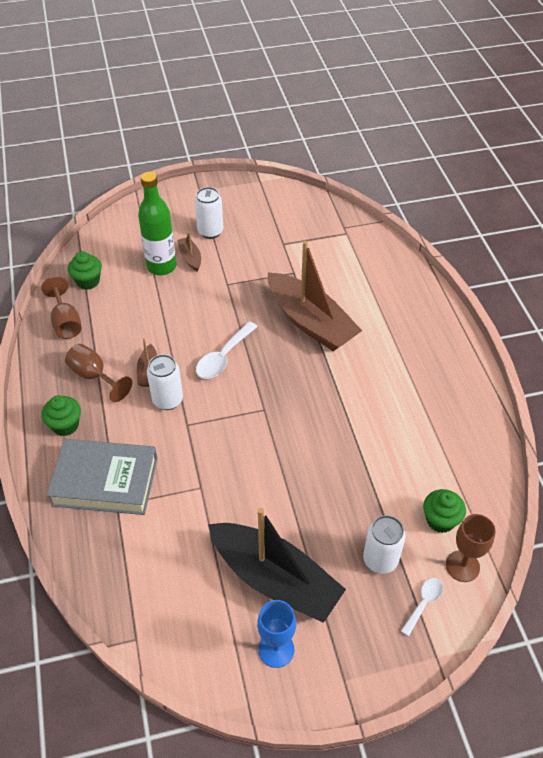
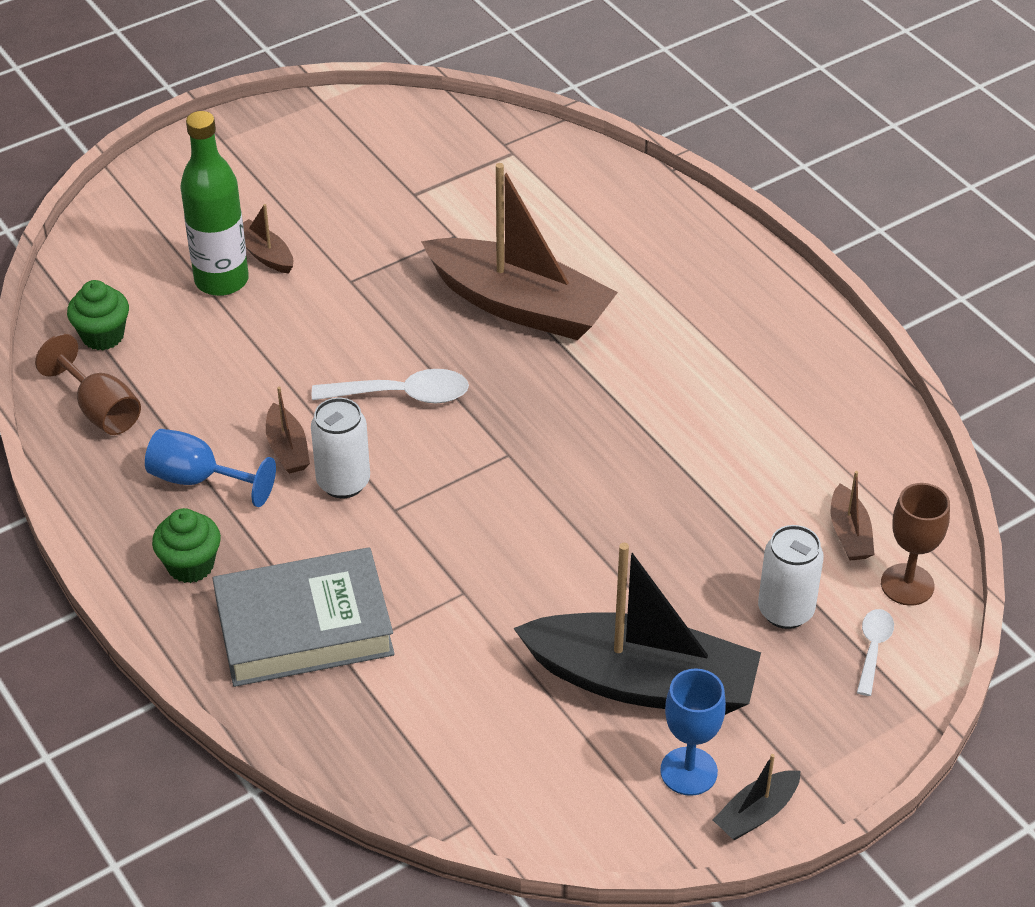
camera: 20 degrees left, 5 degrees down
(94, 376) = (198, 479): brown goblet -> blue goblet
(210, 231) = (277, 204): white can -> none
(223, 357) = (402, 395): white spoon -> white spoon turned 105 degrees counterclockwise
(304, 694) = (756, 813): none -> black boat
(440, 520) = (849, 533): green cupcake -> brown boat

